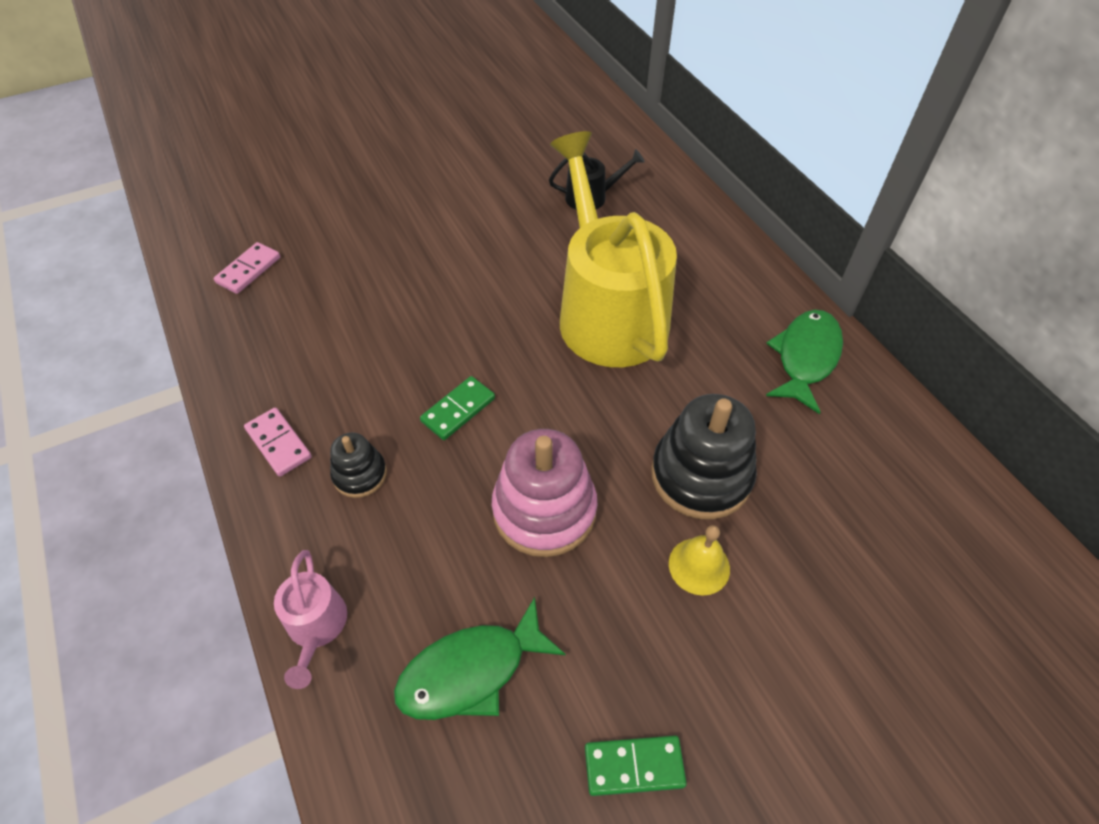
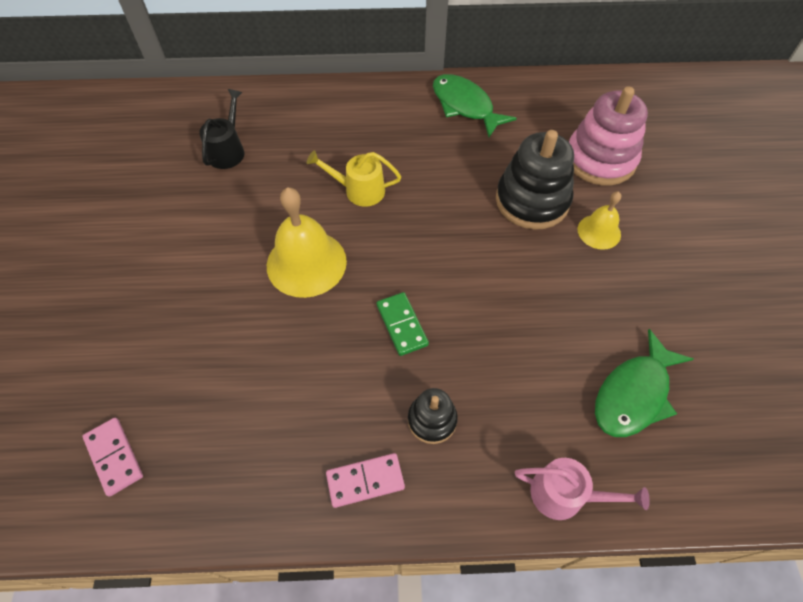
camera: 65 degrees left, 5 degrees up
(471, 671) = (634, 394): green fish -> green fish turned 45 degrees clockwise
(492, 307) = (306, 263): none -> yellow bell
(544, 510) = (521, 301): pink stacking toy -> pink stacking toy (600, 159)
(608, 312) = (359, 190): yellow watering can -> yellow watering can, size x0.42
(634, 766) = (722, 323): green domino -> none

